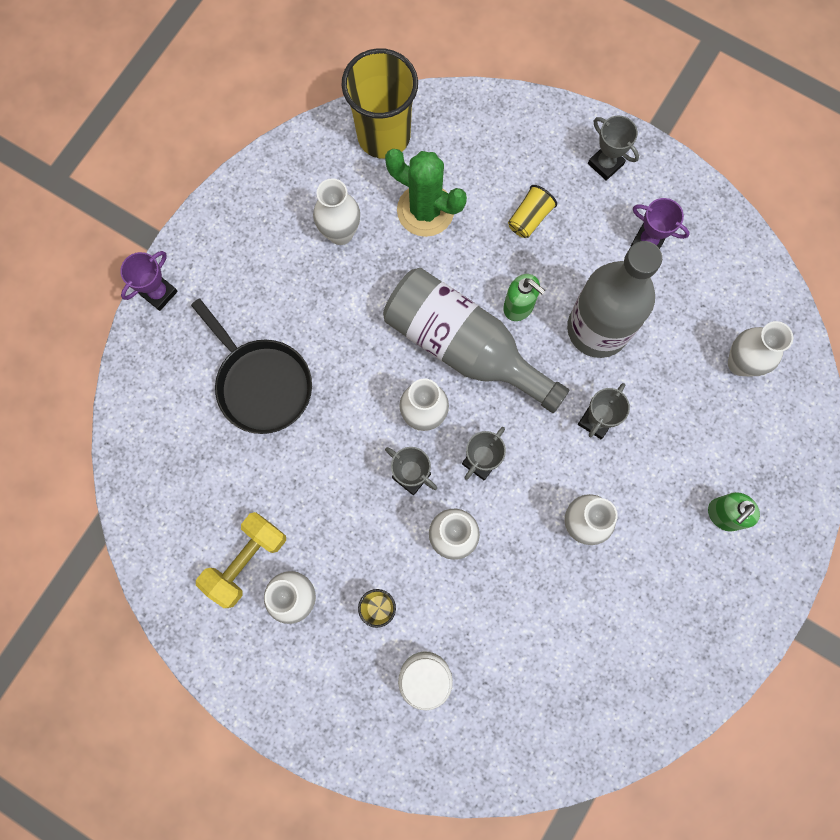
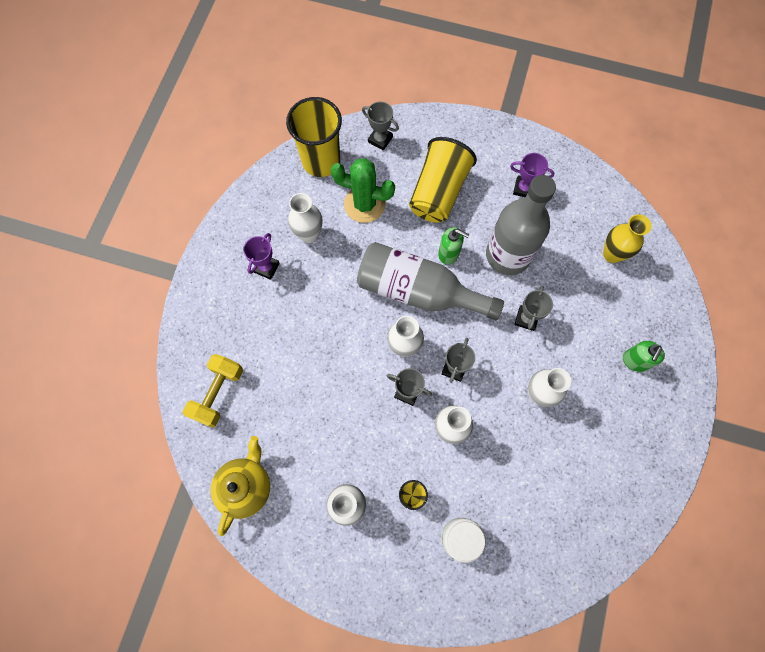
camera: 15 degrees left, 5 degrees down
(159, 293) = (188, 309): purple trophy -> purple trophy (266, 267)
(175, 540) = (246, 486): none -> yellow teapot
(246, 561) = (303, 487): yellow dumbbell -> yellow dumbbell (218, 393)
(261, 384) = (280, 354): black pan -> none
(529, 218) = (438, 192): yellow cup -> yellow cup, size x2.15
(605, 164) = (479, 144): grey trophy -> grey trophy (380, 139)
(740, 363) = (612, 254): white vase -> yellow vase

